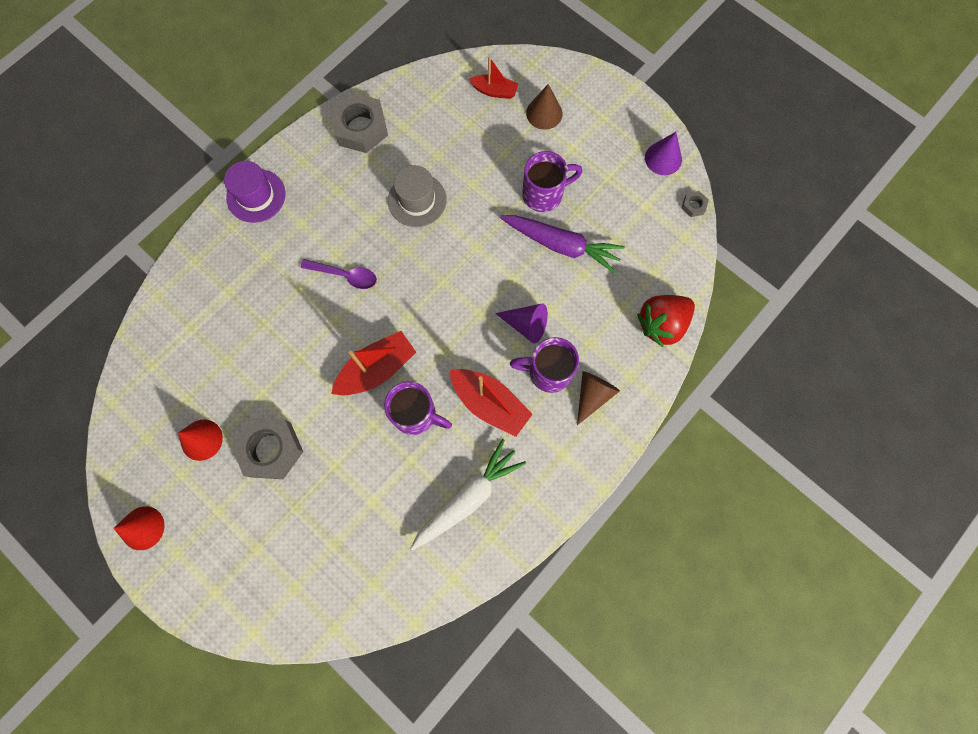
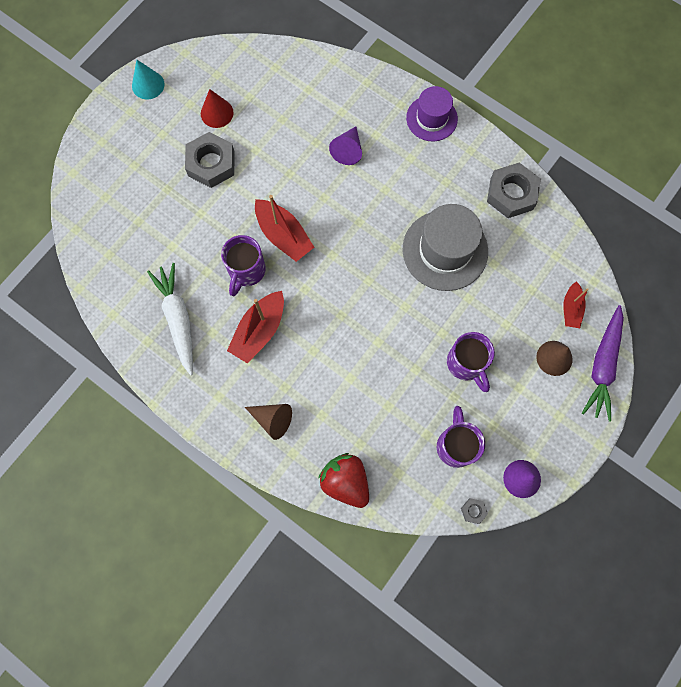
camera: 85 degrees right, 0 degrees up
(143, 528) = (148, 85): red cone -> turquoise cone
(345, 275) = (365, 199): purple spoon -> none
(417, 200) = (445, 250): grey hat -> grey hat, size x1.58
(467, 497) = (178, 319): white carrot -> white carrot turned 150 degrees counterclockwise
(526, 325) = (334, 356): purple cone -> purple cone (348, 150)
(548, 372) = (291, 378): purple mug -> purple mug (455, 445)
(561, 245) = (415, 383): purple carrot -> purple carrot (602, 365)

